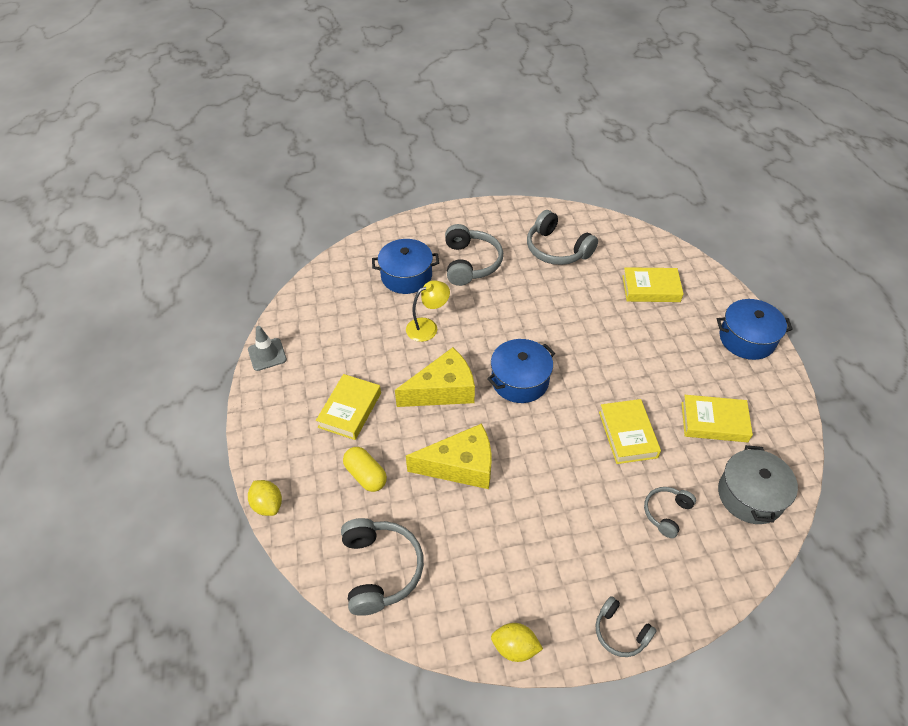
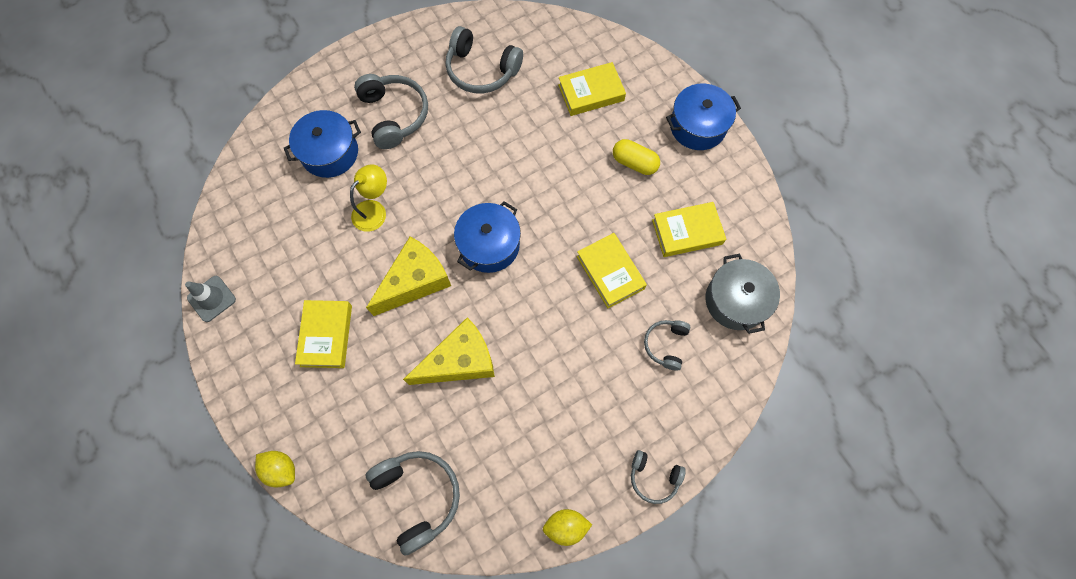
camera: 20 degrees left, 20 degrees up
(366, 475) = (369, 403): yellow capsule -> yellow capsule (634, 163)

